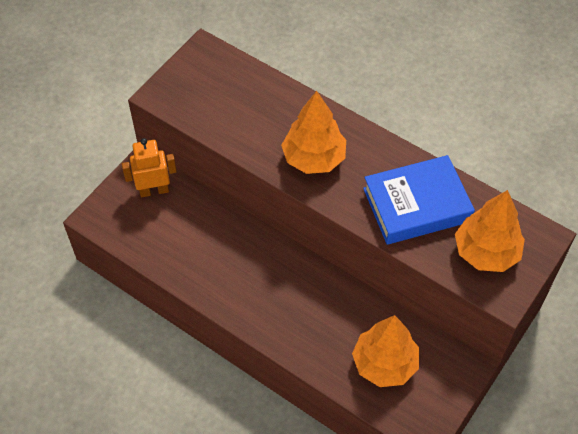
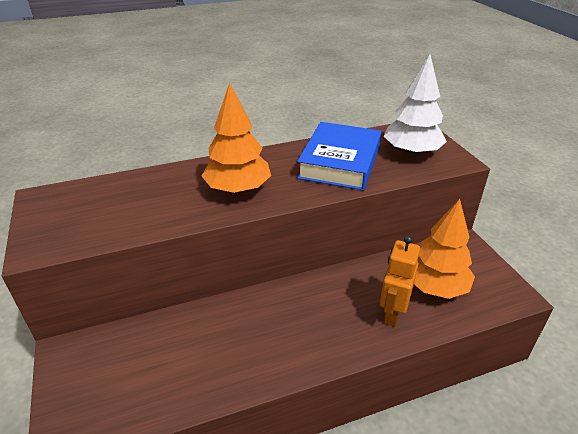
camera: 55 degrees left, 20 degrees down
(154, 190) = (102, 356): orange robot -> orange robot (392, 313)
(486, 252) = (411, 152): orange tree -> white tree

